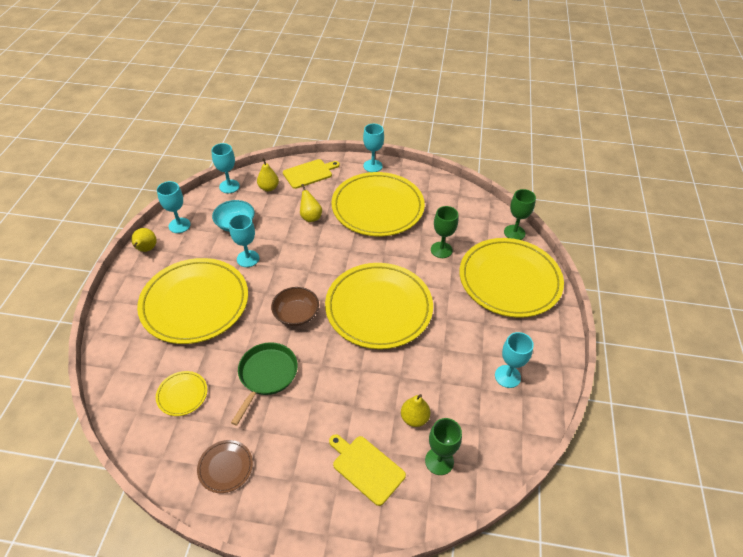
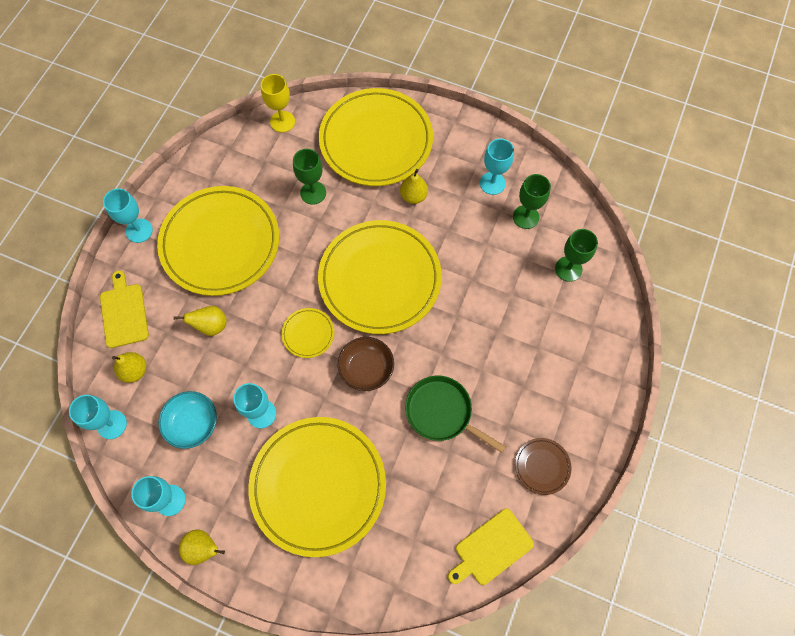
camera: 75 degrees left, 20 degrees up
(182, 394) = (447, 507): yellow plate -> yellow plate (308, 334)
(366, 468) = (564, 333): yellow cutting board -> yellow cutting board (491, 548)
(414, 418) = (521, 278): yellow pear -> yellow pear (413, 196)
(497, 219) = (282, 122): none -> yellow goblet
(514, 232) = (309, 112): green goblet -> green goblet (526, 217)

